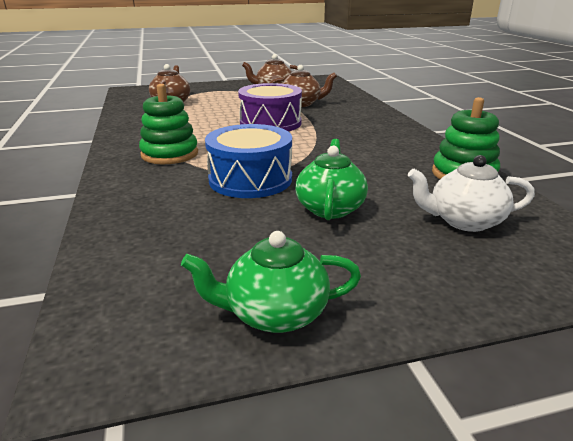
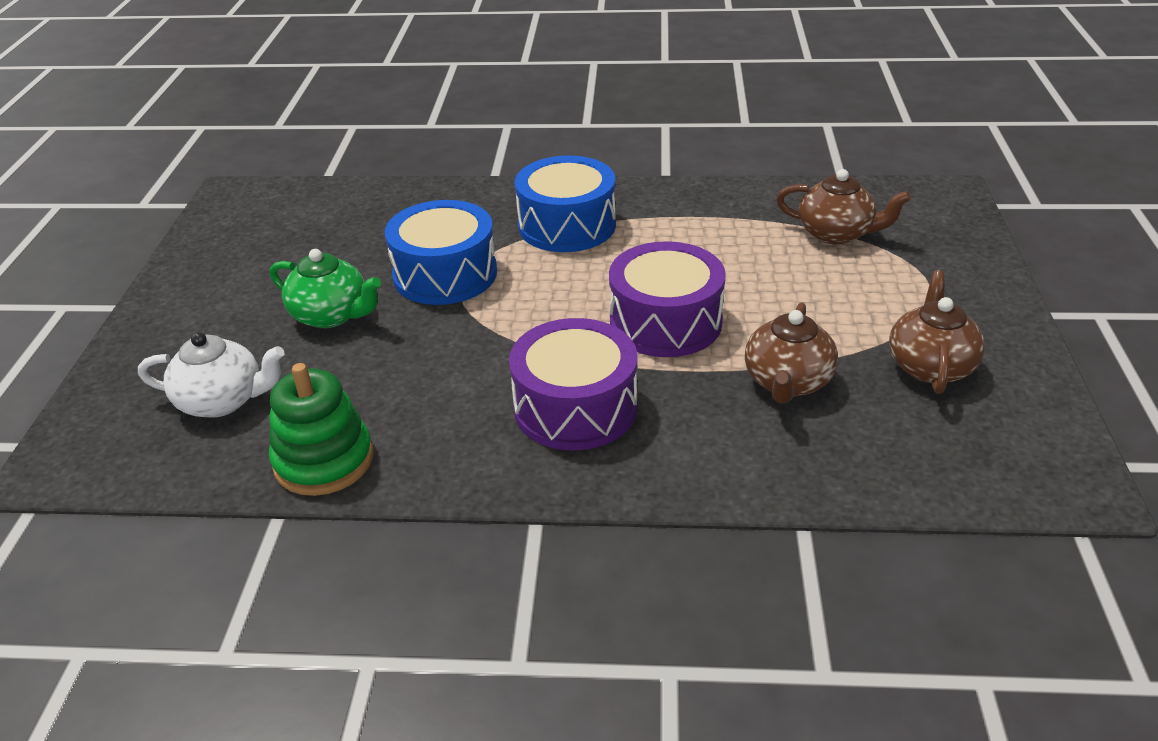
camera: 110 degrees right, 10 degrees up
(170, 154) = (567, 225): green stacking toy -> blue drum
(275, 313) = (209, 257): green teapot -> none
(354, 131) = (575, 407): none -> purple drum
(464, 221) = (222, 401): white teapot -> white teapot turned 75 degrees clockwise

